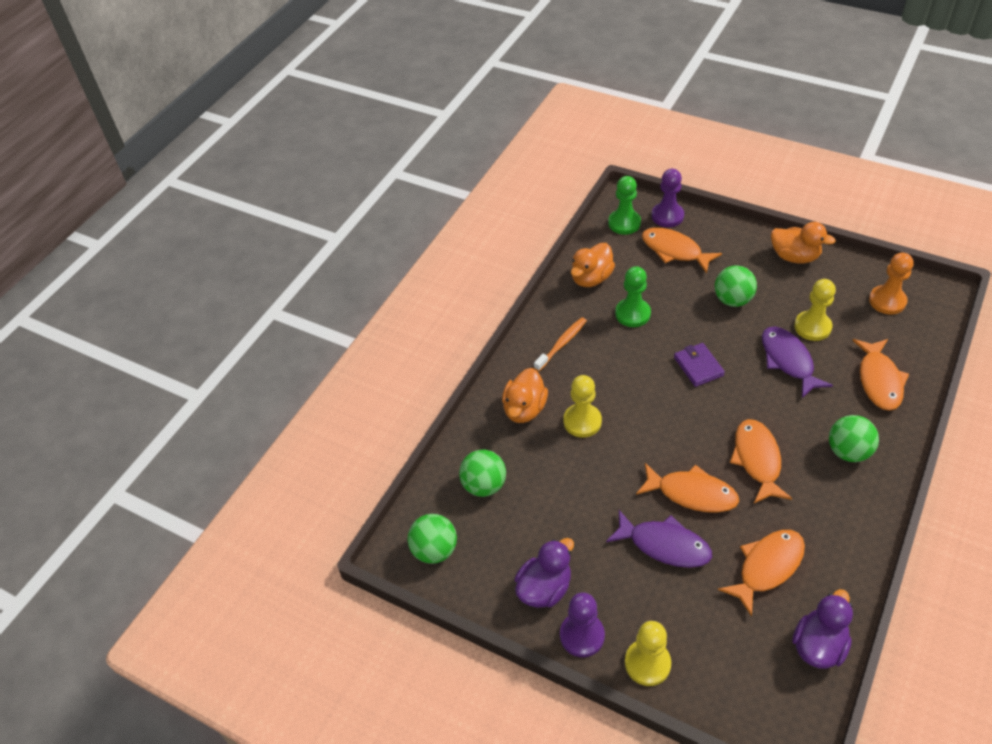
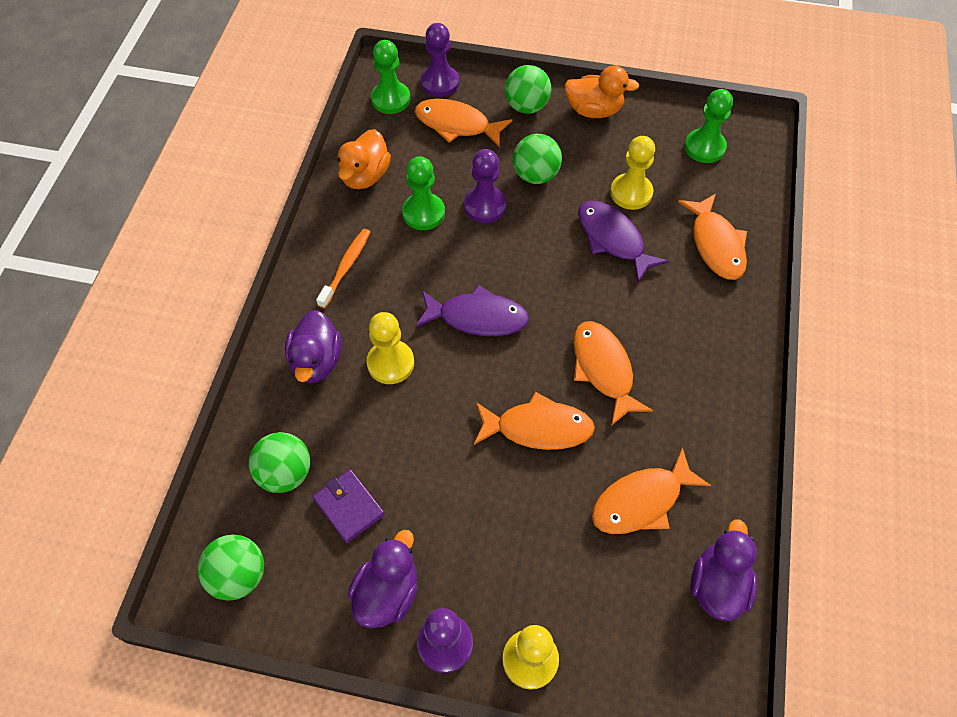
camera: 20 degrees left, 10 degrees up
(524, 409) = (316, 361): orange duck -> purple duck
(664, 545) = (519, 501): purple fish -> purple fish (477, 317)
(684, 316) = (485, 206): none -> purple pawn
(698, 366) = (513, 266): purple wallet -> purple wallet (349, 507)
(767, 567) = (641, 501): orange fish -> orange fish turned 150 degrees counterclockwise
(848, 451) = (700, 338): green ball -> green ball (526, 106)
(887, 301) = (704, 147): orange pawn -> green pawn

